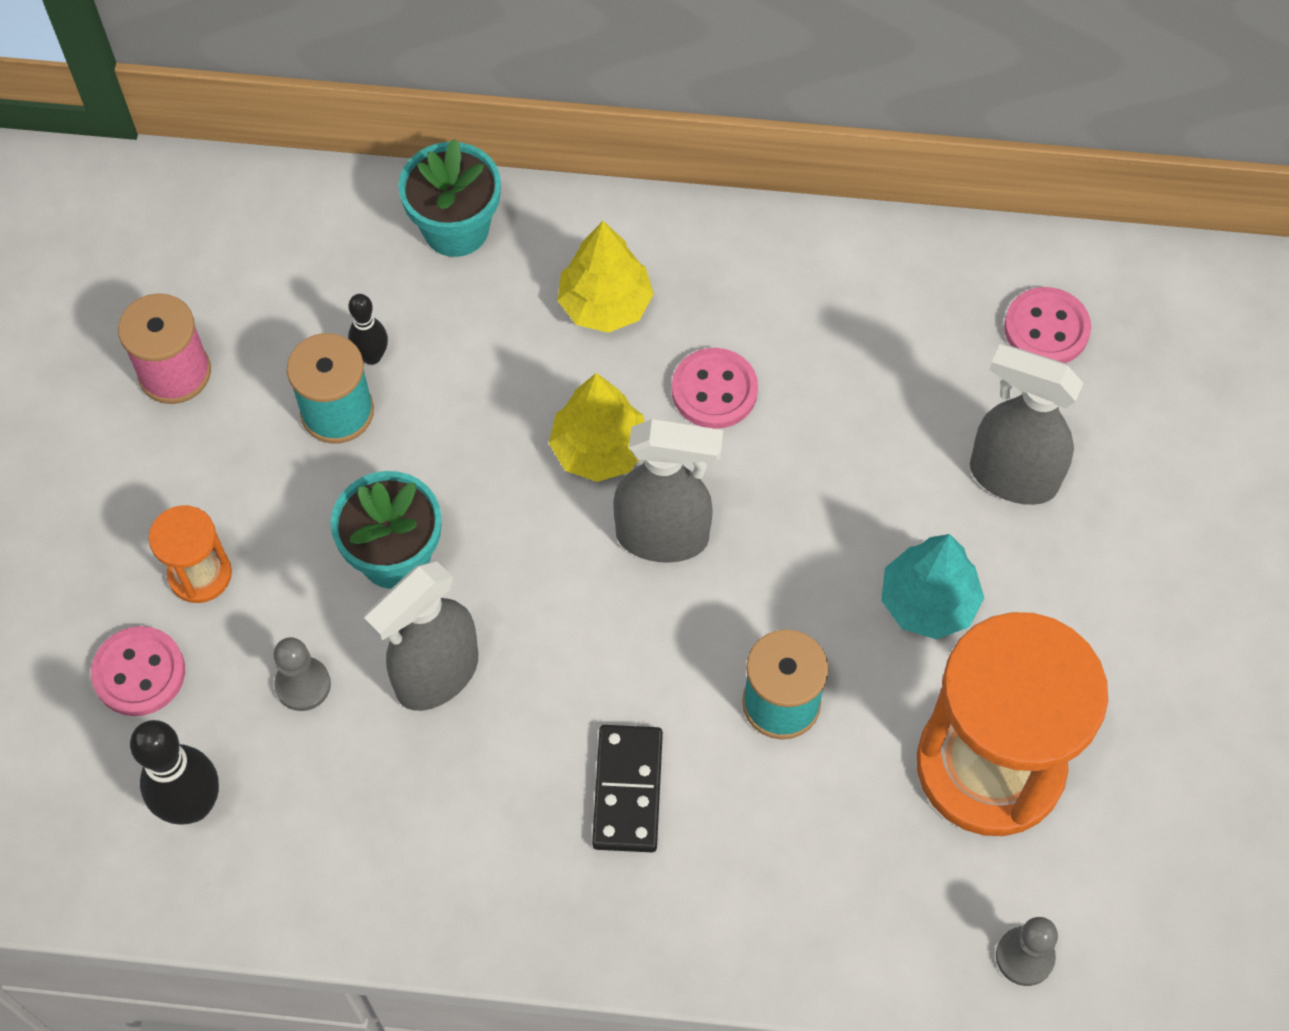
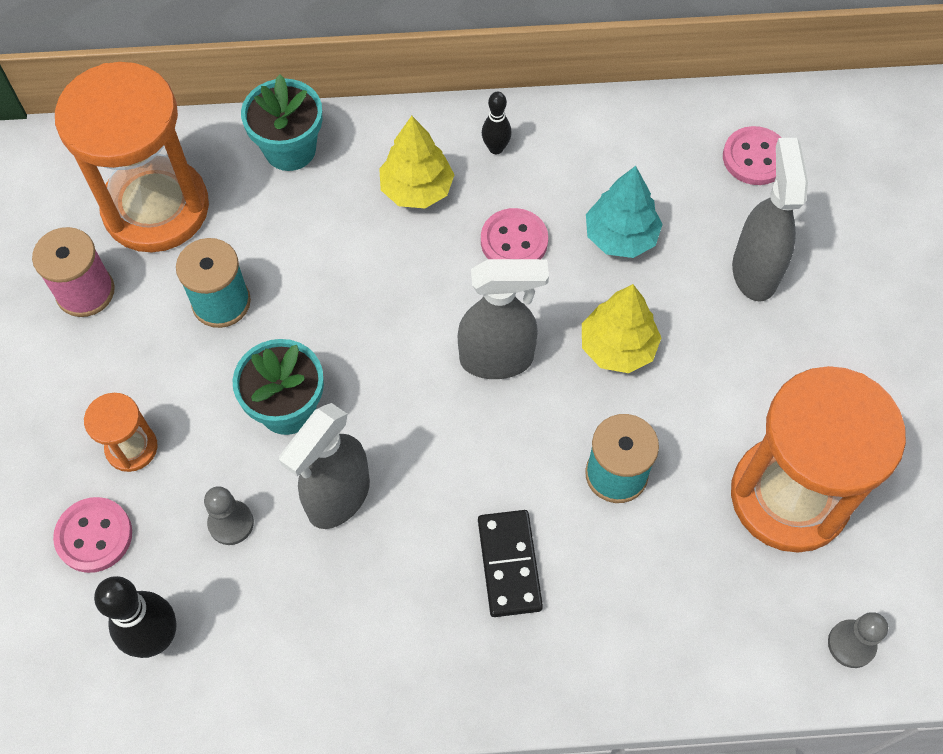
camera: 10 degrees left, 0 degrees up
(277, 279) = (156, 208): none -> orange hourglass
(372, 356) = (241, 255): black bowling pin -> black bowling pin (496, 148)
(599, 449) = (433, 299): yellow tree -> yellow tree (617, 347)
(928, 602) = (713, 377): turquoise tree -> turquoise tree (620, 236)
(1011, 476) = (754, 271): grey spray bottle -> grey spray bottle turned 75 degrees clockwise

